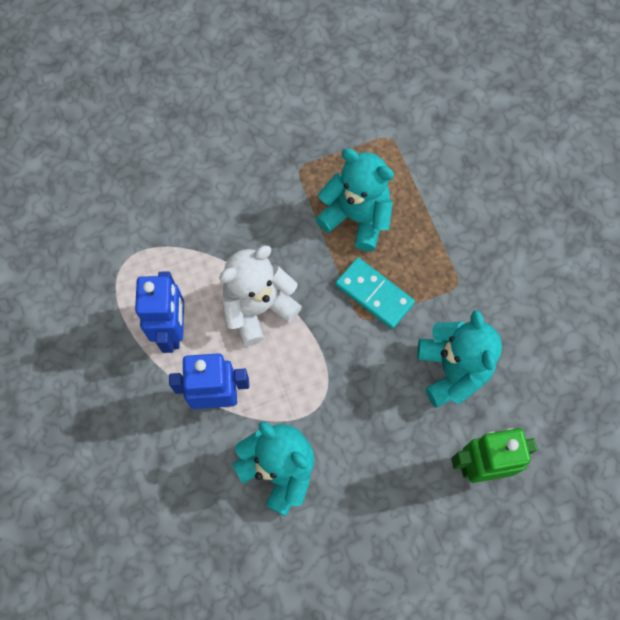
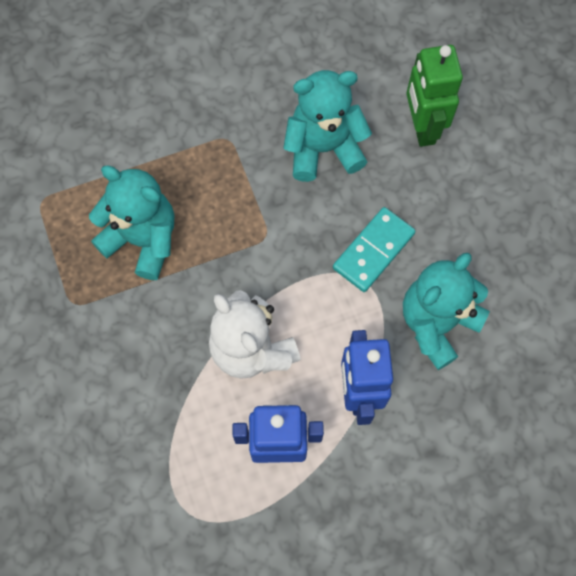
camera: 90 degrees left, 0 degrees up
(356, 217) = (142, 240): turquoise teddy bear -> turquoise teddy bear turned 90 degrees clockwise
(374, 294) = (237, 222): turquoise domino -> turquoise domino (373, 251)

